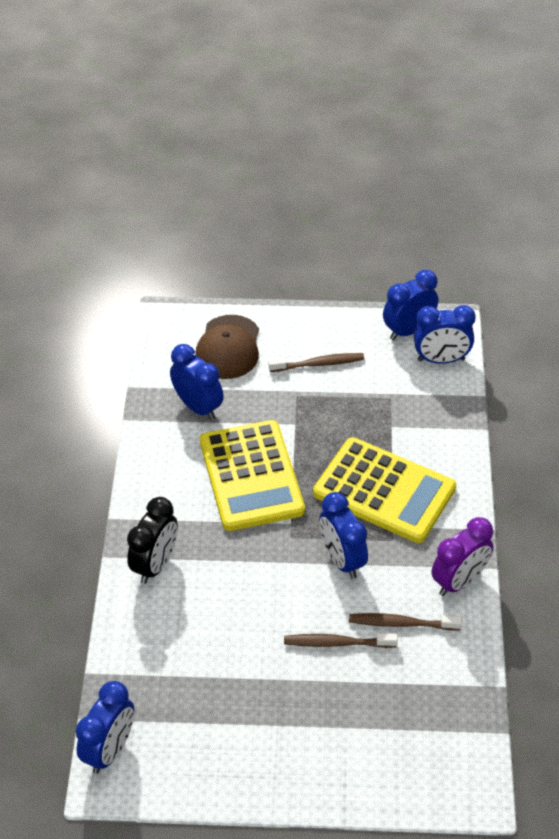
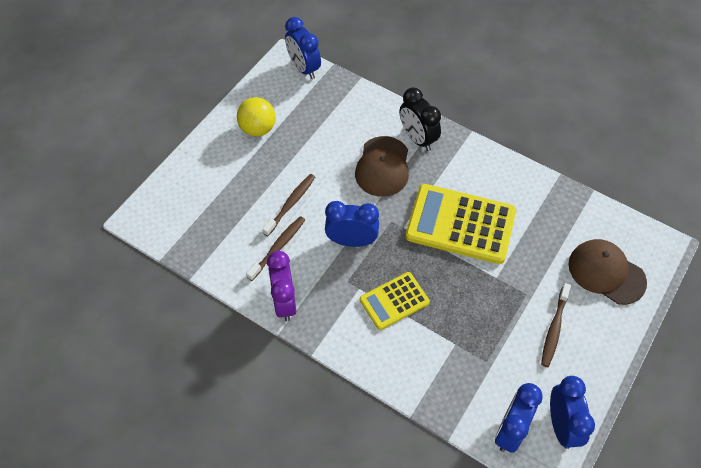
camera: 120 degrees right, 10 degrees up
(198, 407) = (548, 223): blue clock -> none
(221, 579) = (383, 167): none -> brown cap
(250, 744) = (258, 129): none -> yellow ball
(384, 491) = (394, 301): yellow calculator -> yellow calculator, size x0.57

